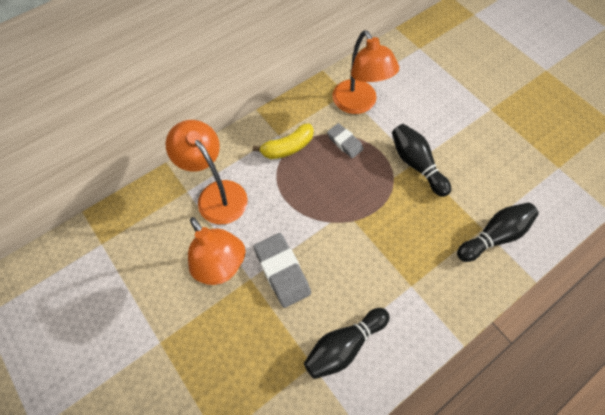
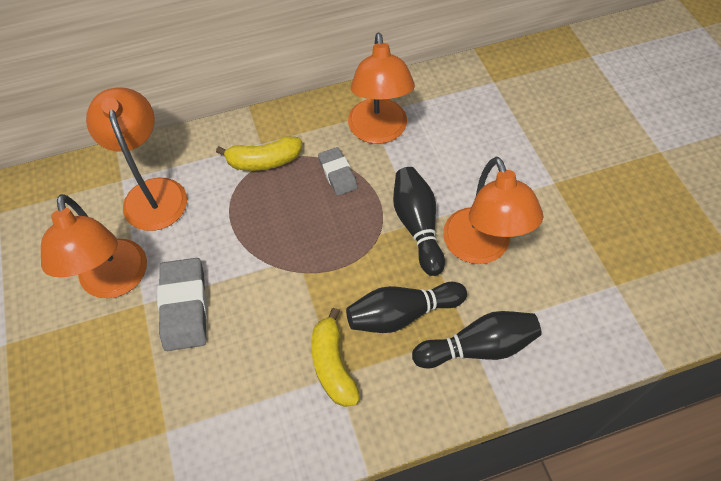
camera: 20 degrees right, 5 degrees down
(344, 345) = (215, 421): black bowling pin -> black bowling pin (402, 314)
(406, 279) = (333, 365): none -> yellow banana
(465, 168) = (481, 248): none -> orange lamp

